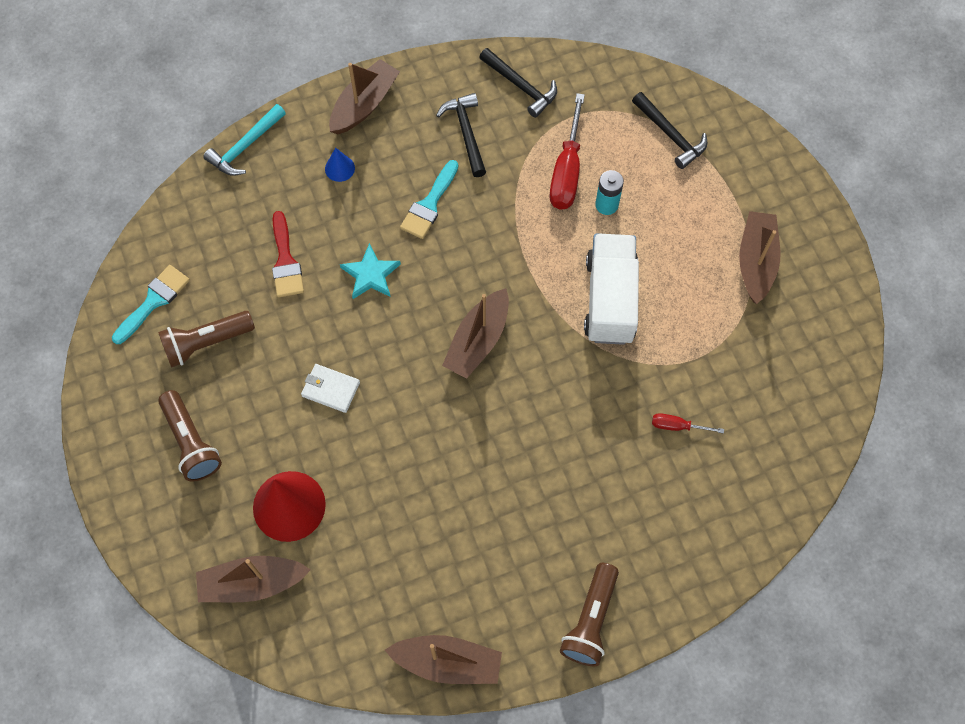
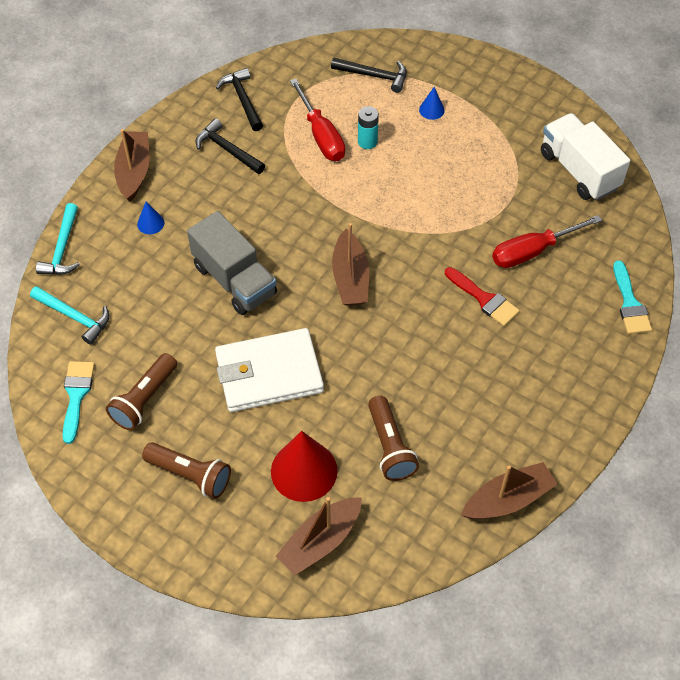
camera: 35 degrees left, 10 degrees down
(207, 222) = (74, 317): none -> turquoise hammer
(285, 261) = (161, 308): red brush -> red brush (484, 299)
(330, 389) = (269, 373): white wallet -> white wallet, size x2.16
(371, 274) = (234, 280): turquoise star -> grey truck
(429, 204) = (239, 210): turquoise brush -> turquoise brush (630, 303)
(521, 86) = (242, 99): black hammer -> black hammer turned 120 degrees counterclockwise
(590, 620) = (580, 408): brown flashlight -> brown flashlight (390, 446)
(610, 300) = (420, 199): white truck -> white truck (579, 170)
(677, 426) = (532, 251): red screwdriver -> red screwdriver, size x2.00
(699, 208) = (431, 110): none -> blue cone
(756, 261) = (497, 122): brown boat -> none

